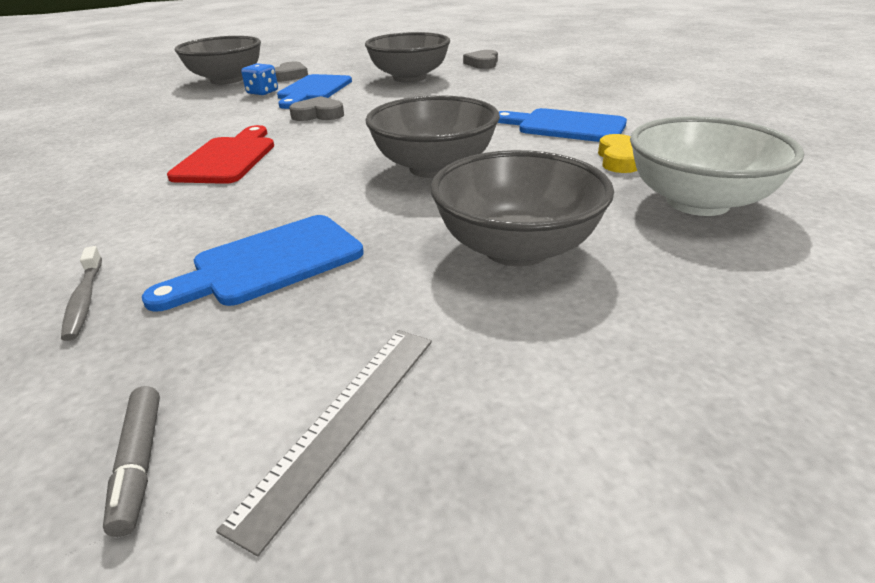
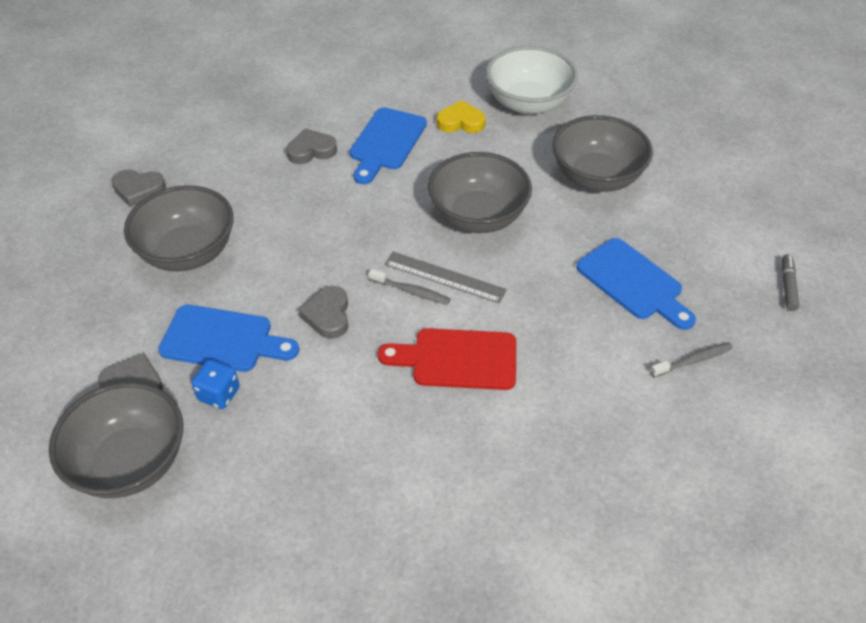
camera: 95 degrees left, 15 degrees up
(139, 463) = (787, 286): grey marker -> grey marker turned 60 degrees counterclockwise
(330, 140) = (411, 291): none -> grey toothbrush
(343, 421) = (745, 230): grey ruler -> grey ruler (444, 277)
(543, 101) = (311, 150): none -> grey heart

